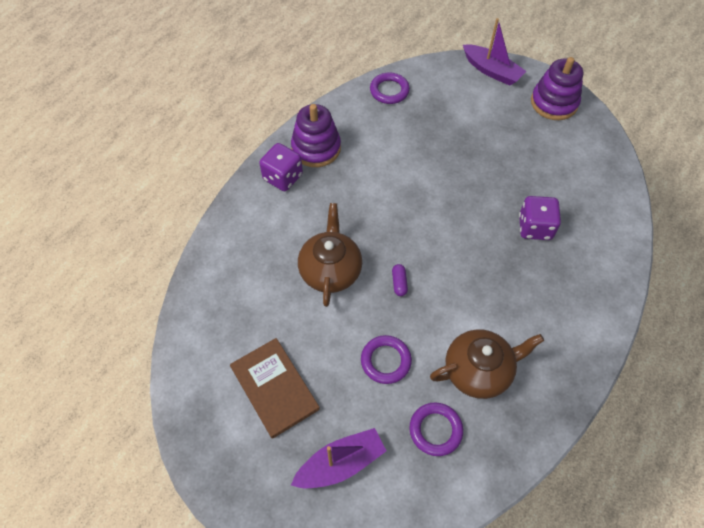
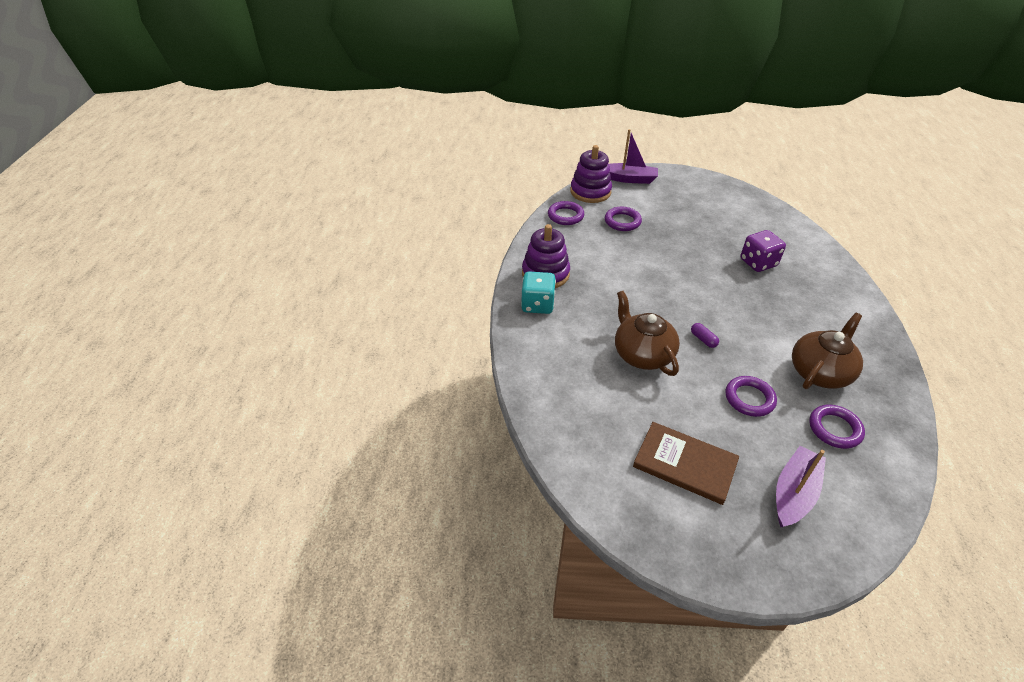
camera: 30 degrees left, 15 degrees down
(283, 177) = (537, 305): purple dice -> turquoise dice
(439, 120) = (622, 221): none -> purple ring
(554, 103) = (690, 183): purple stacking toy -> purple stacking toy (590, 192)

